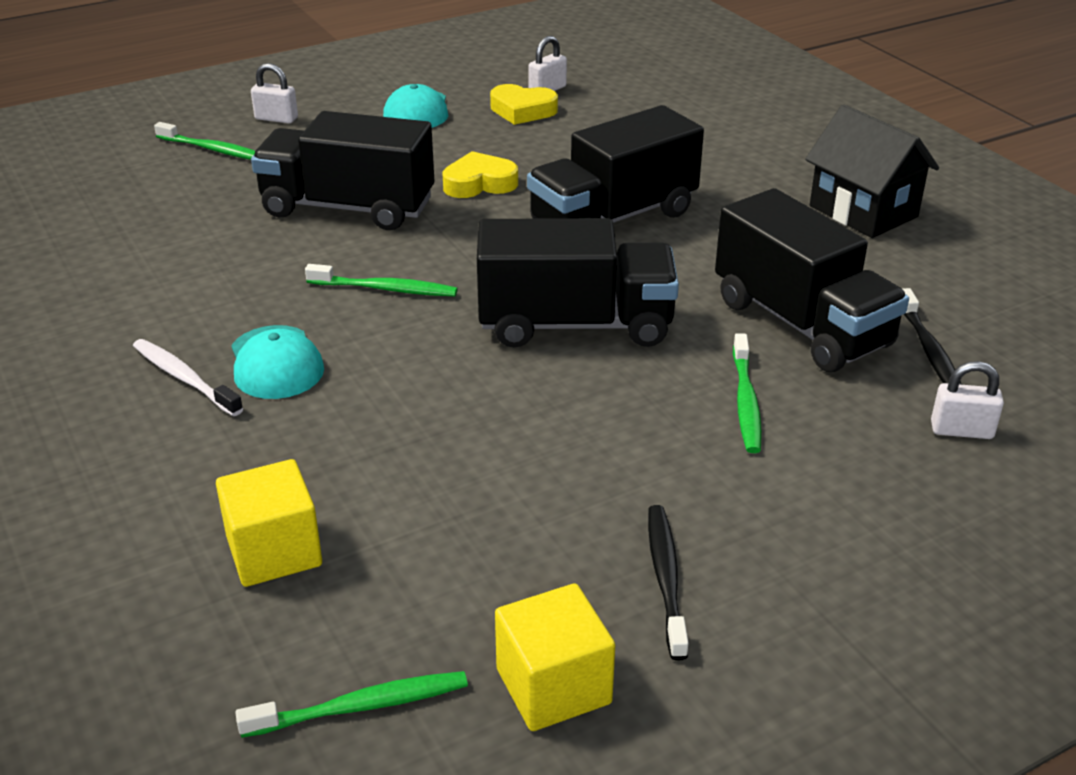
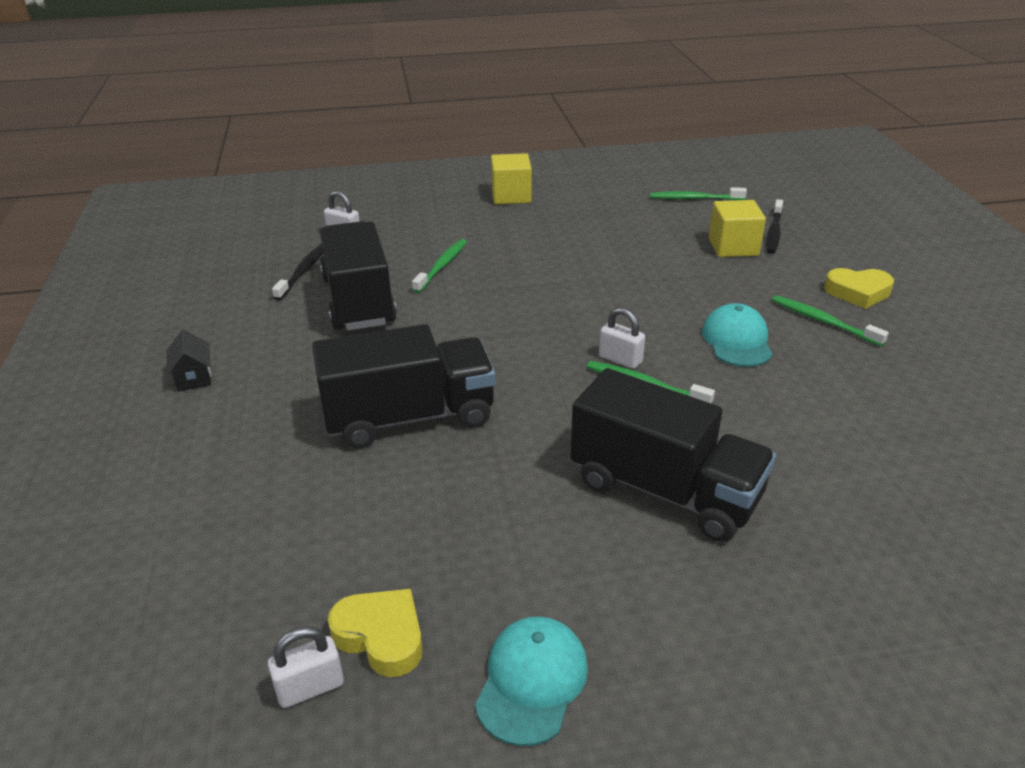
camera: 160 degrees left, 0 degrees up
(185, 378) = (803, 342): white toothbrush -> none
(213, 149) = (844, 654): green toothbrush -> green toothbrush (824, 321)
(276, 118) = (755, 721): white padlock -> white padlock (620, 359)
(479, 183) = (511, 495): yellow heart -> yellow heart (858, 292)
(553, 686) = (614, 192): yellow cube -> yellow cube (511, 196)
(575, 325) = (511, 328): black truck -> none
(666, 579) = (546, 211): black toothbrush -> black toothbrush (774, 232)
(863, 211) = (193, 378): black house -> black house, size x0.49

